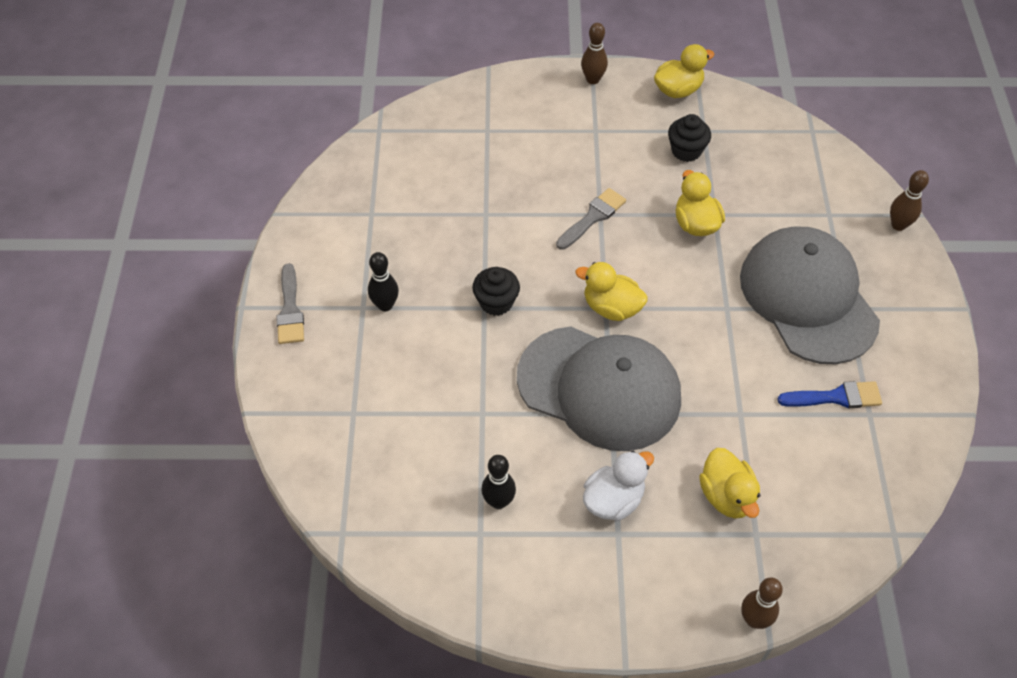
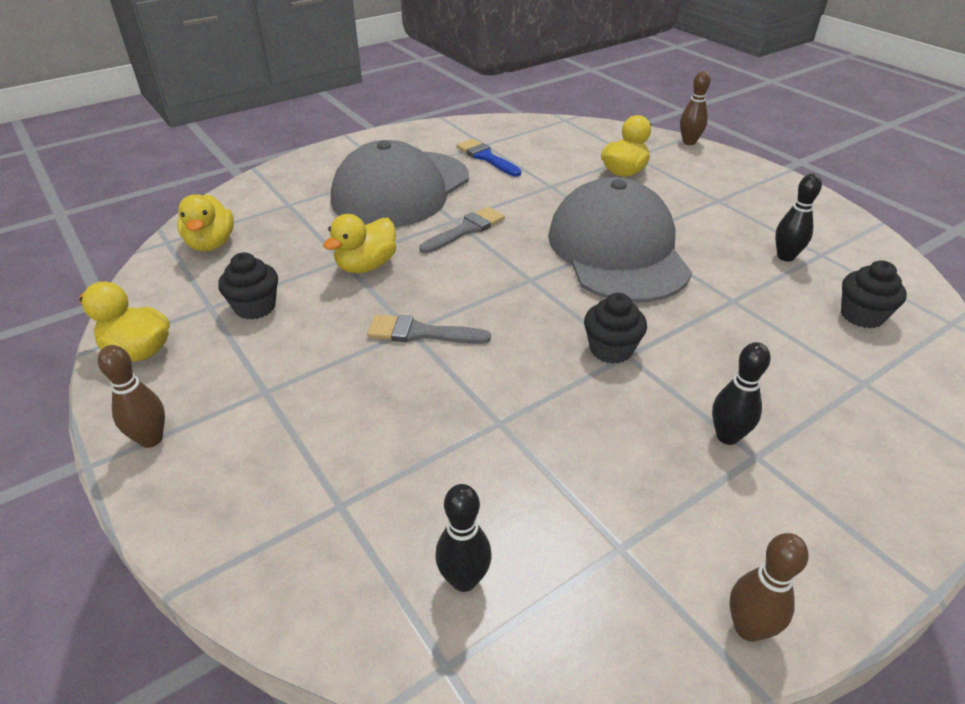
camera: 125 degrees left, 15 degrees down
(290, 310) = (859, 530): grey brush -> grey brush (466, 230)
(399, 480) = (861, 315): none -> black cupcake
(409, 153) = (464, 580): none -> black bowling pin
(611, 307) = (526, 276): yellow duck -> yellow duck (211, 244)
(613, 500) = (698, 210): white duck -> none
(898, 225) = (275, 173): brown bowling pin -> brown bowling pin (748, 628)

